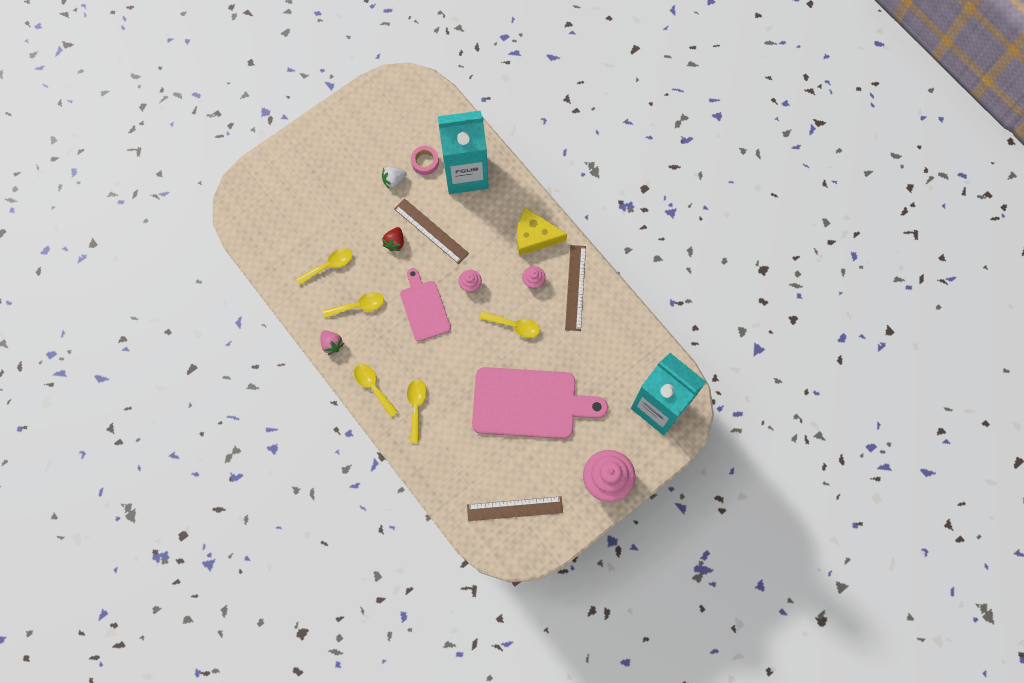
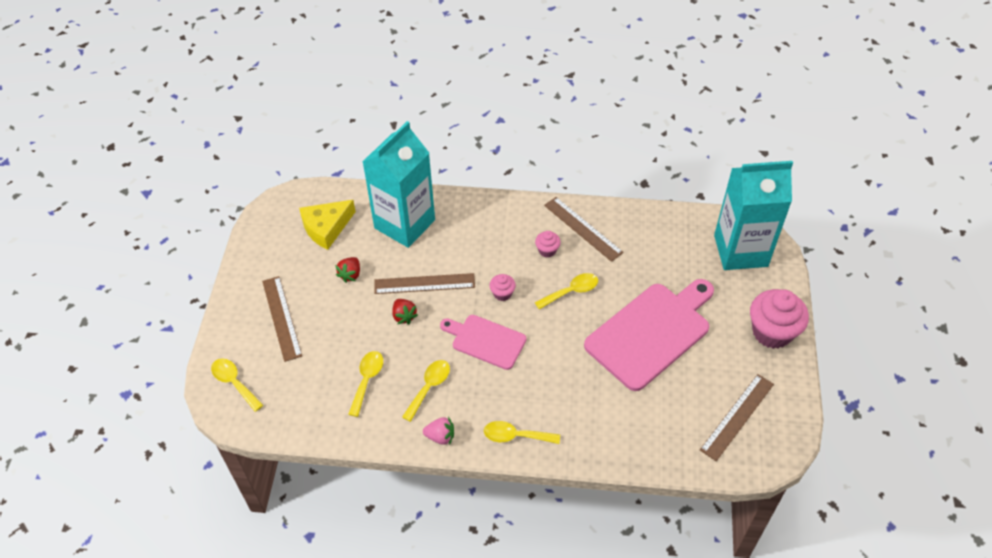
camera: 45 degrees left, 20 degrees down
(324, 173) = (282, 318): none -> brown ruler
(394, 180) = (350, 275): white strawberry -> red strawberry
(416, 406) = (568, 417): yellow spoon -> yellow spoon (234, 383)
(425, 162) = (361, 242): pink tape -> none
(535, 236) = (510, 221): yellow cheese -> yellow cheese (326, 228)

